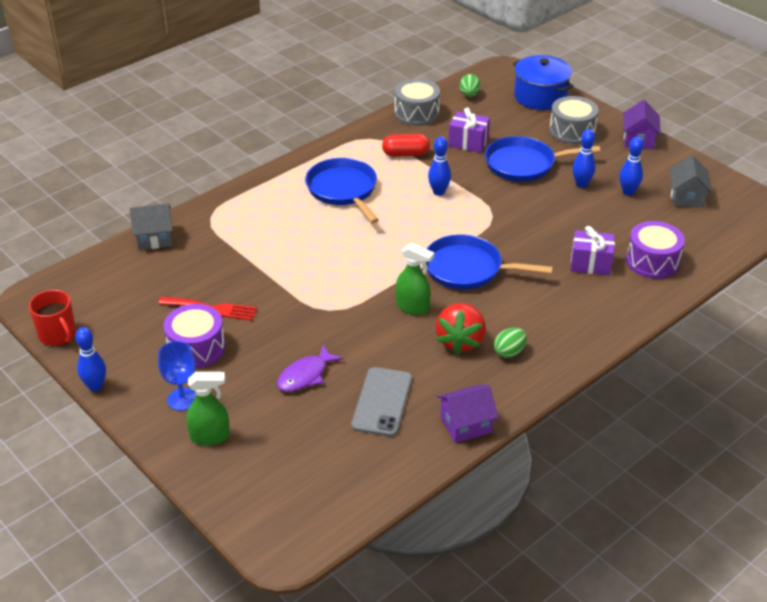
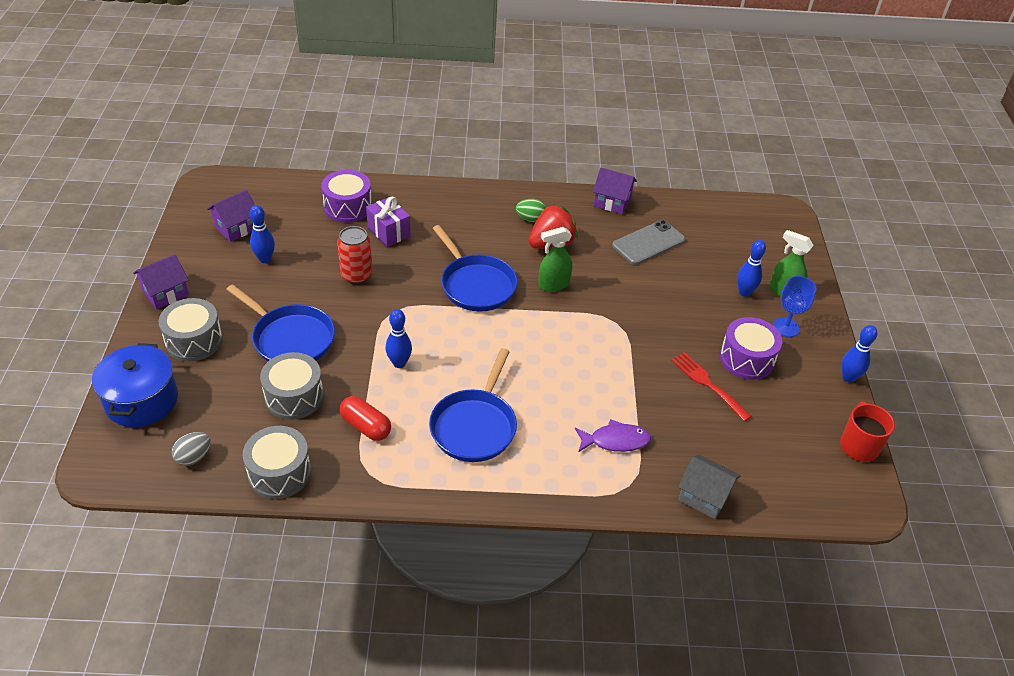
camera: 140 degrees left, 5 degrees up
(305, 375) = (682, 289): purple fish -> purple fish (615, 441)
(413, 307) = (553, 284): green spray bottle -> green spray bottle turned 90 degrees counterclockwise
(468, 142) = (294, 396): purple gift -> grey drum
(469, 95) = (194, 457): green egg -> grey egg
(555, 221) = (356, 275): none -> red can
(581, 184) = (283, 289): blue bowling pin -> blue bowling pin (744, 292)
(686, 197) = (236, 227): grey house -> purple house

